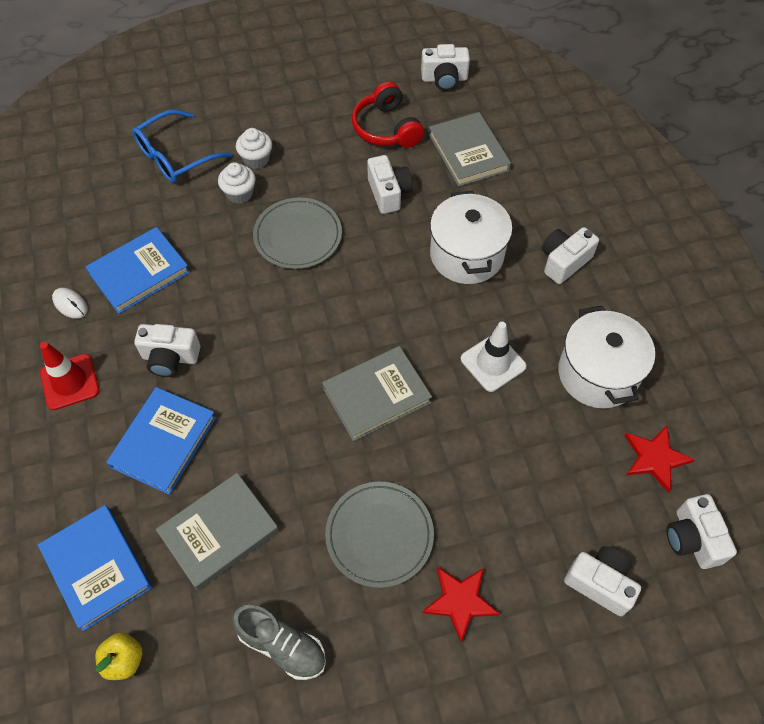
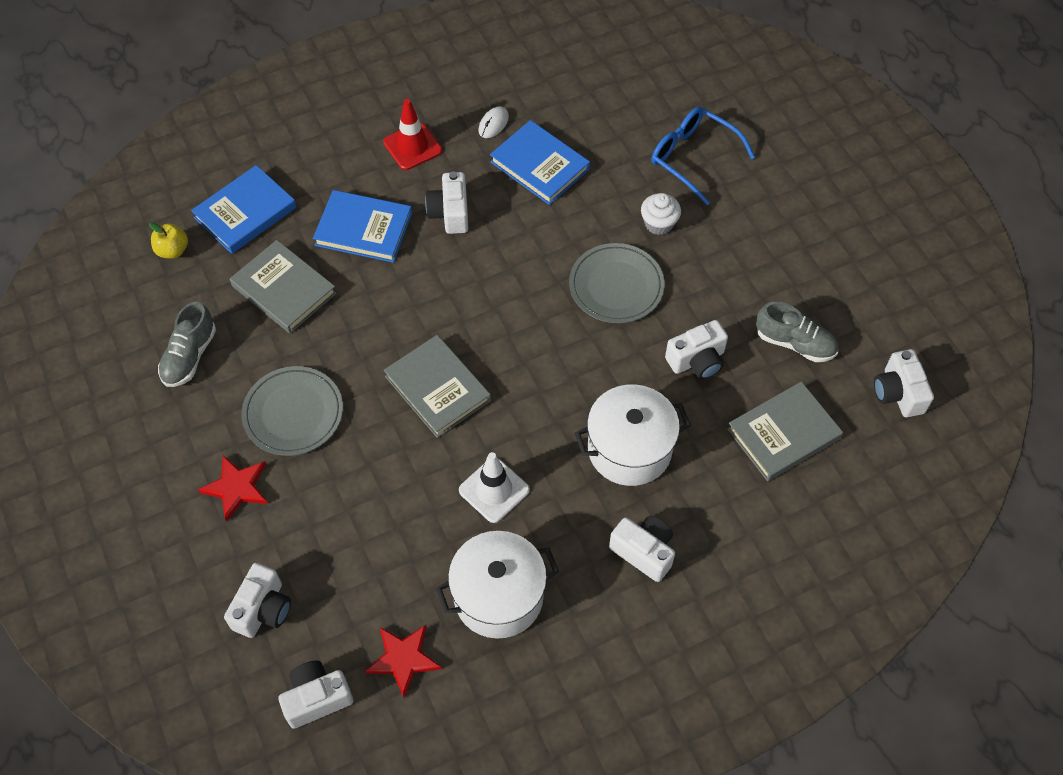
camera: 80 degrees right, 0 degrees up
(256, 159) = (710, 228): white cupcake -> none
(386, 128) = (795, 343): red headphones -> grey shoe

